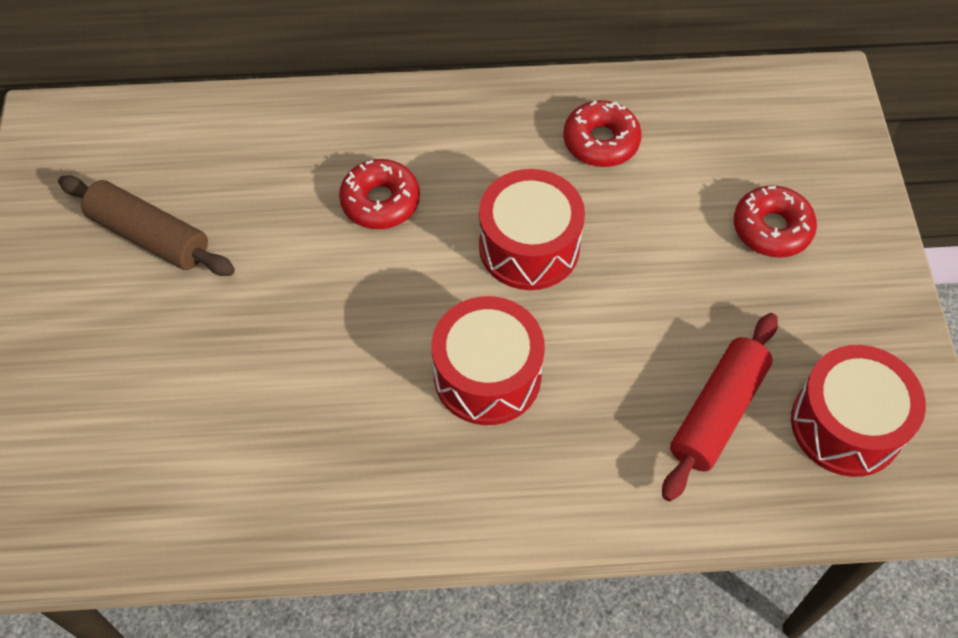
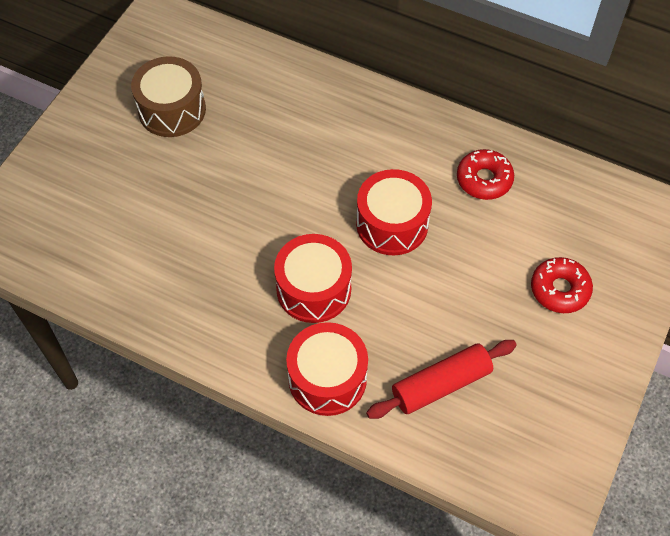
camera: 30 degrees right, 0 degrees up
(149, 236) = (172, 110): brown rolling pin -> brown drum
(380, 201) = (319, 152): red donut -> none
(846, 425) = (519, 436): red drum -> red drum (327, 378)

